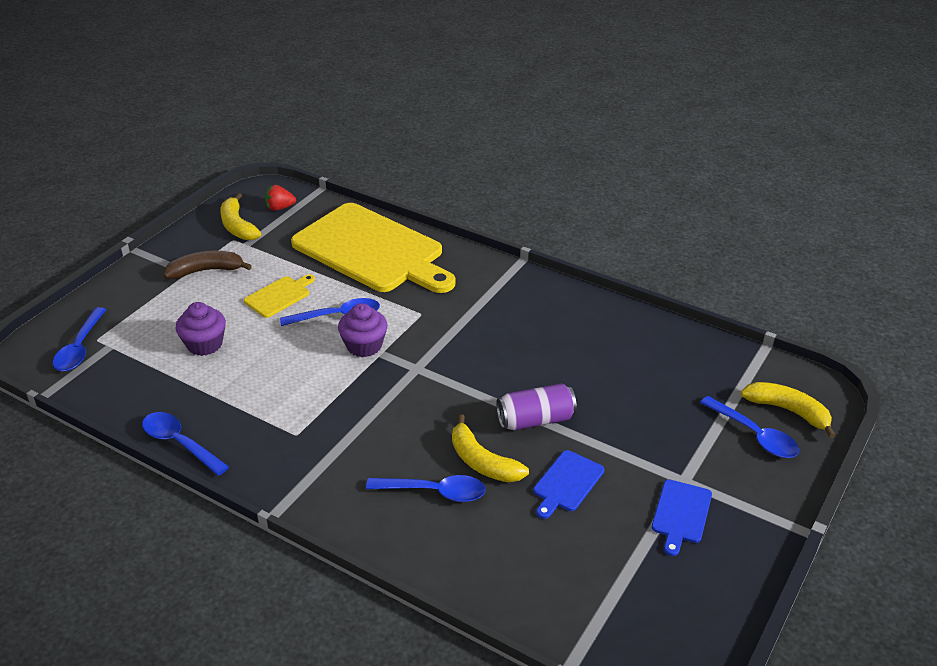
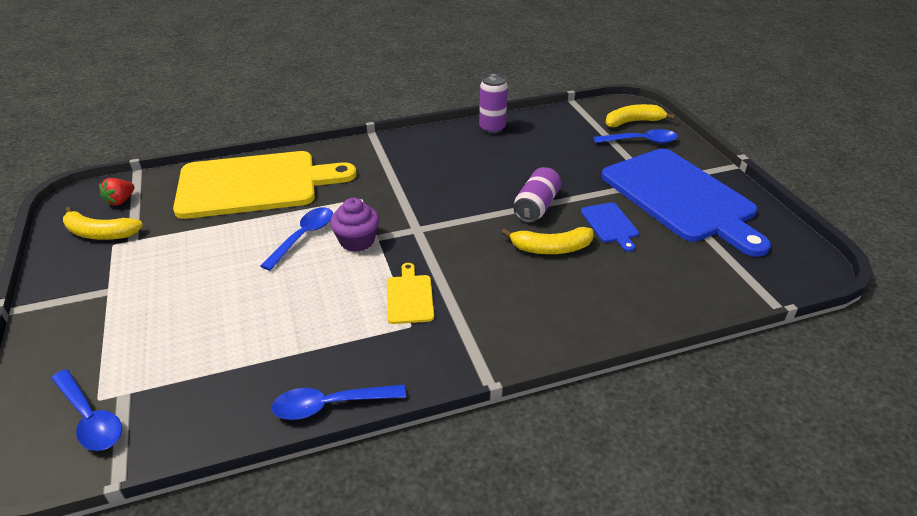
camera: 50 degrees left, 0 degrees up
(204, 344) = (222, 326): purple cupcake -> none
(206, 271) = (126, 279): brown banana -> none
(279, 296) = (230, 254): yellow cutting board -> yellow cutting board (409, 297)
(435, 492) = (557, 285): blue spoon -> none
(631, 322) = (492, 128): none -> purple can
(681, 514) = (681, 197): blue cutting board -> blue cutting board, size x2.49

